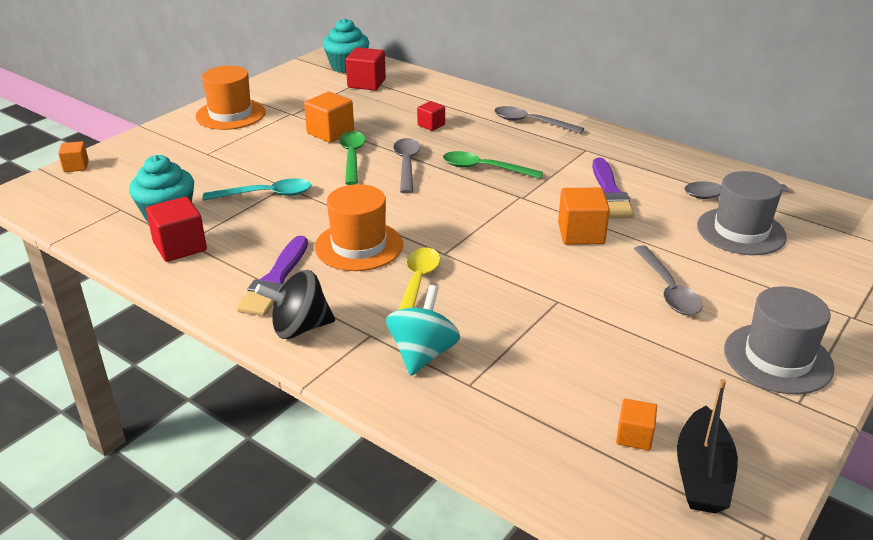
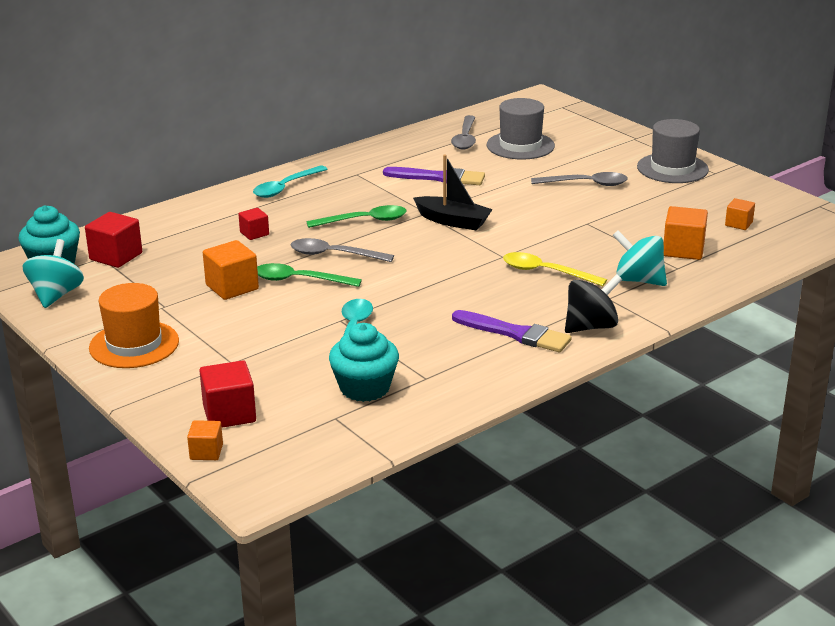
camera: 75 degrees left, 5 degrees down
(180, 247) = (434, 381): red cube -> red cube (229, 414)
(299, 76) = (56, 295): none -> turquoise spinning top
(299, 328) = (591, 326): black spinning top -> black spinning top turned 120 degrees counterclockwise
(359, 246) = (474, 291): orange hat -> none
(484, 168) = (365, 221): green spoon -> green spoon turned 135 degrees counterclockwise
(530, 122) = (285, 187): grey spoon -> turquoise spoon
(581, 233) = (497, 199): orange cube -> orange cube (683, 250)
(702, 474) = (773, 212): black boat -> black boat (453, 221)

